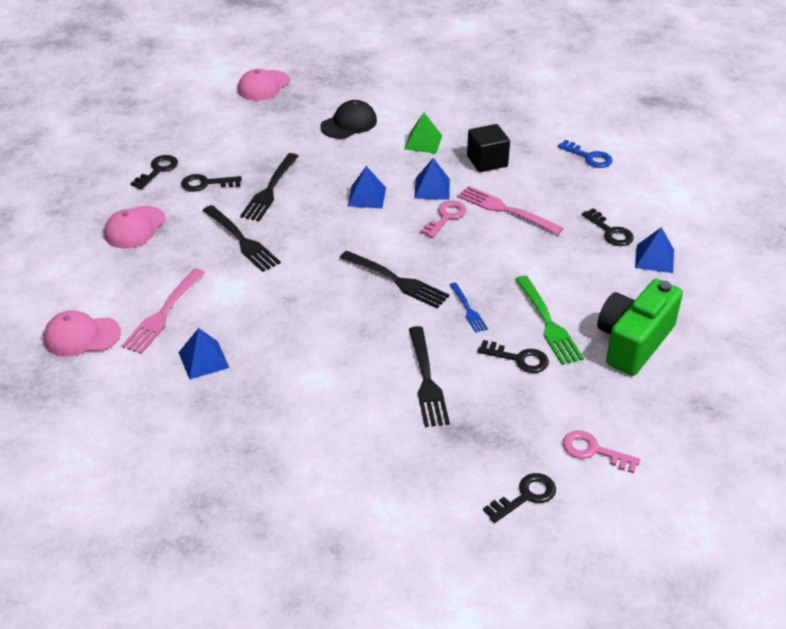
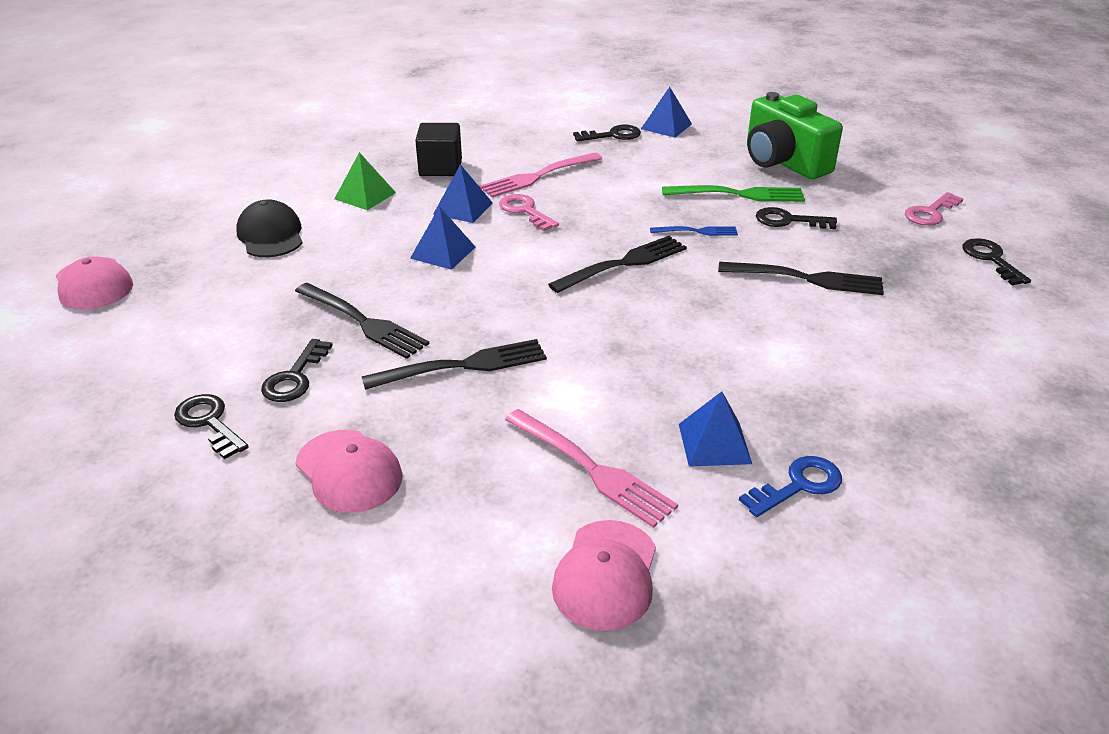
camera: 70 degrees left, 5 degrees down
(519, 359) = (788, 220): black key -> black key turned 120 degrees counterclockwise
(589, 157) = (483, 118): blue key -> blue key (798, 485)

